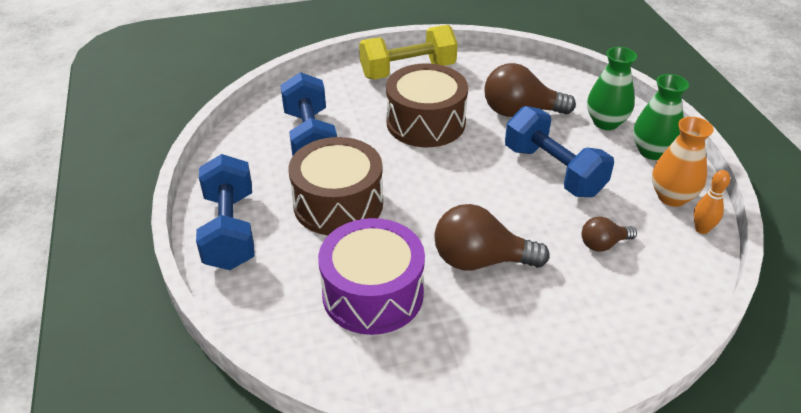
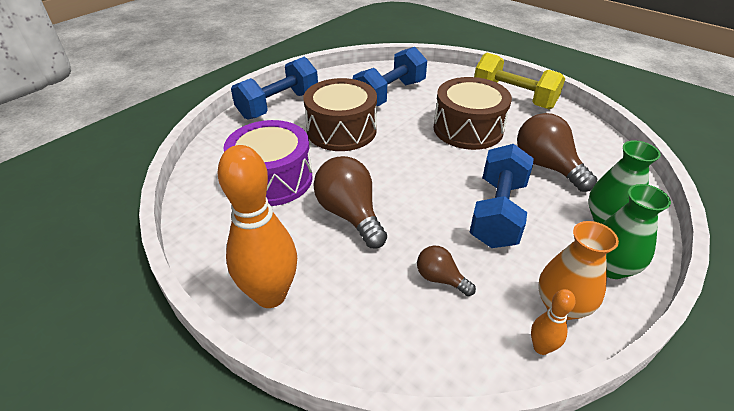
camera: 55 degrees right, 0 degrees up
(547, 364) = (270, 295): none -> orange bowling pin

